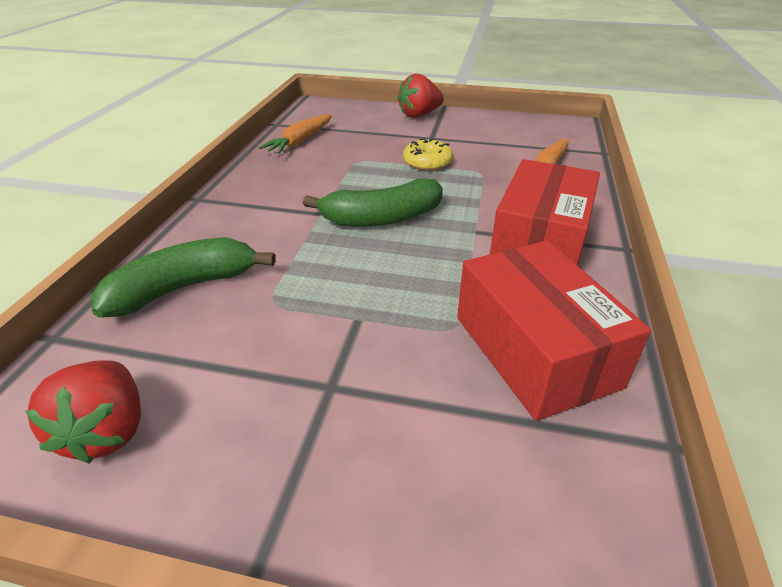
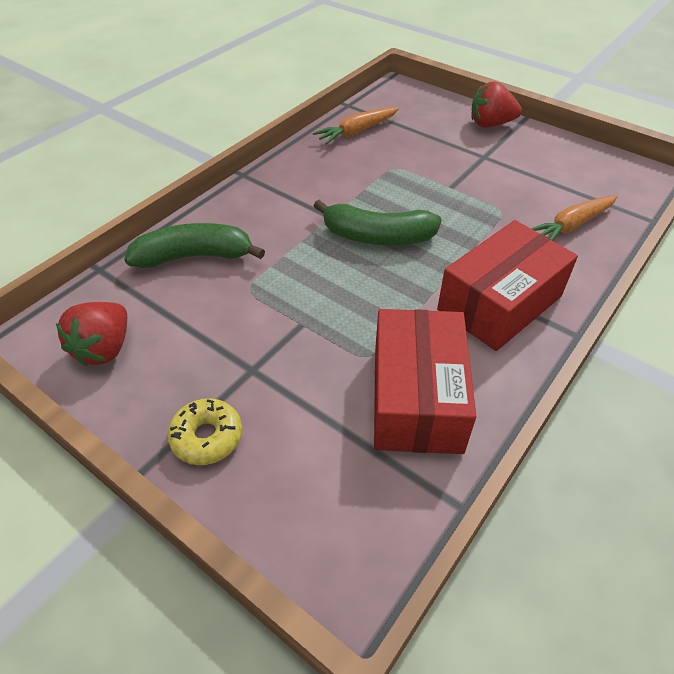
camera: 25 degrees right, 10 degrees up
(427, 162) = (458, 186): yellow donut -> yellow donut (207, 437)

